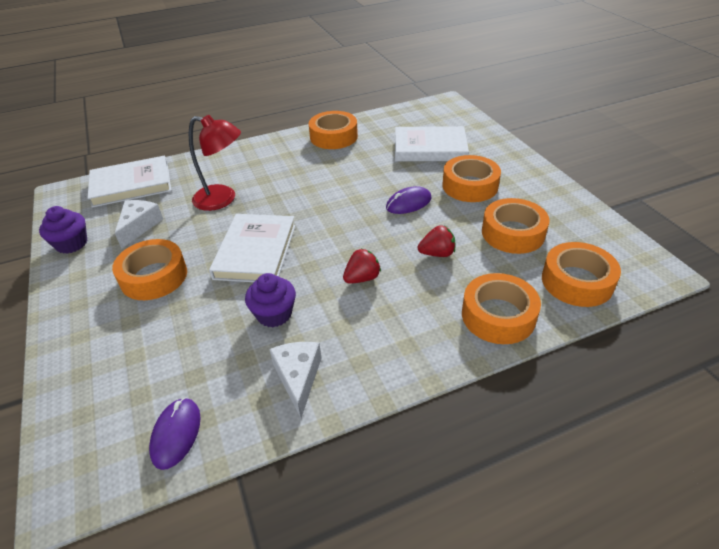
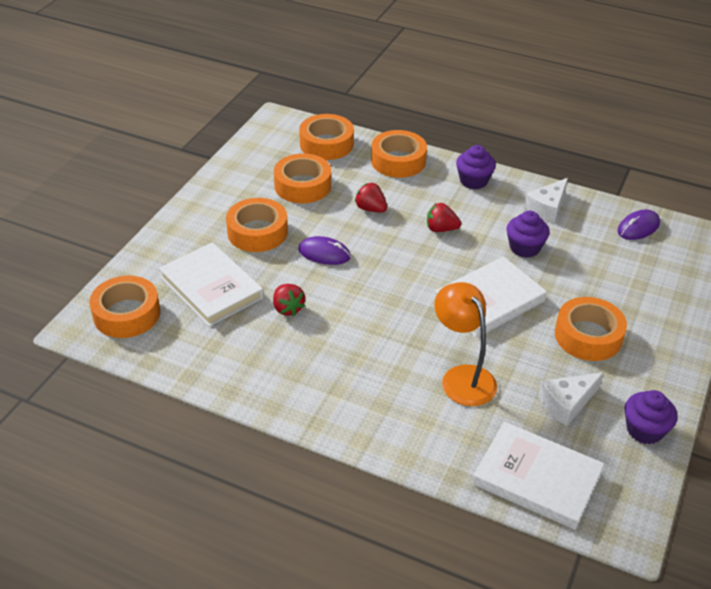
camera: 135 degrees left, 0 degrees up
(223, 199) = (462, 377): red lamp -> orange lamp
(333, 137) = (259, 376): orange tape -> orange tape (127, 314)
(373, 166) = (288, 308): none -> red strawberry
(405, 352) = (473, 181): none -> purple cupcake

